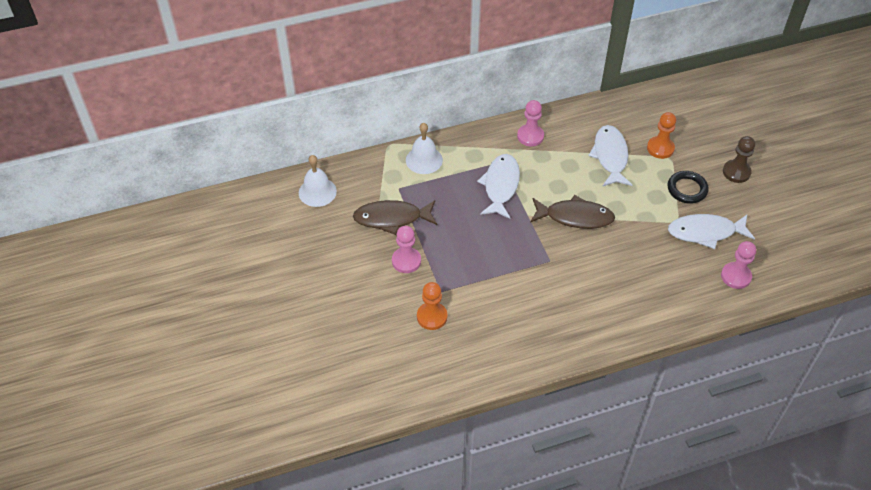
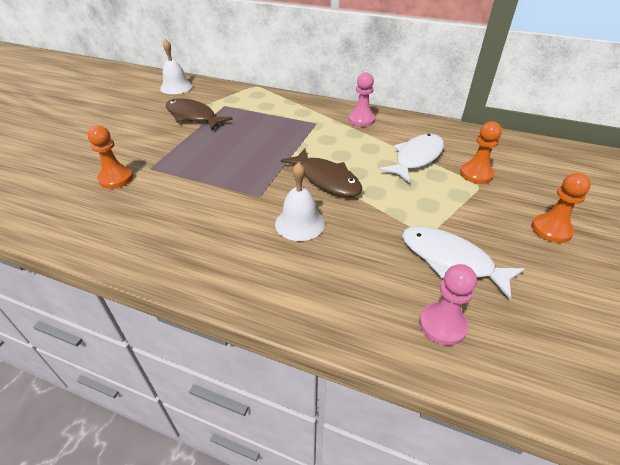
camera: 40 degrees right, 10 degrees down
(406, 261) = (160, 140): pink pawn -> none
(424, 160) = (264, 100): white bell -> white bell (300, 223)
(500, 186) = (295, 134): white fish -> none
(687, 189) = (470, 215): black ring -> none
(736, 172) = (551, 230): brown pawn -> orange pawn

